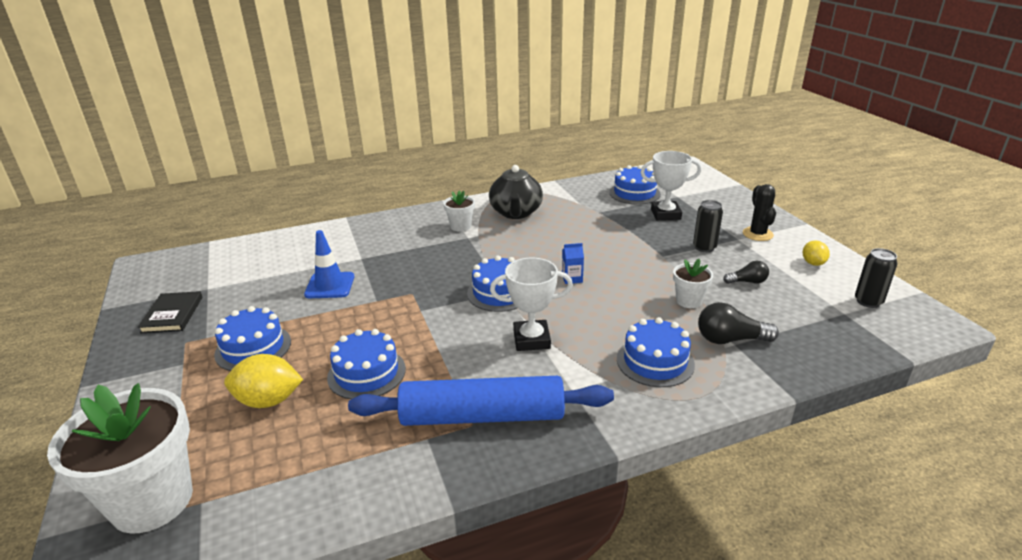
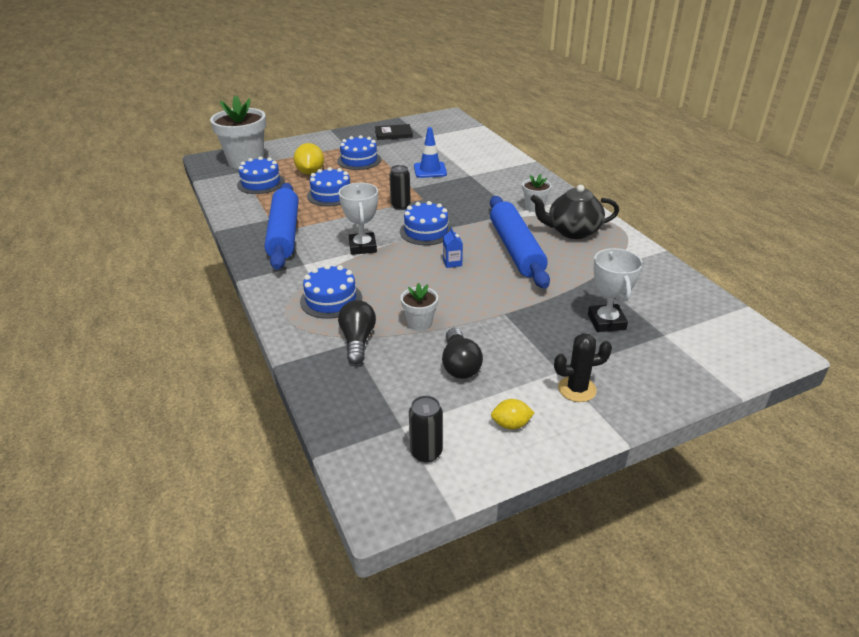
camera: 85 degrees right, 5 degrees up
(547, 242) = (516, 249): none -> blue rolling pin
(634, 193) = (657, 302): blue cake -> blue cake (261, 183)
(704, 247) = (530, 343): black can -> black can (400, 206)
(747, 282) = (459, 365): black light bulb -> black light bulb, size x1.59

